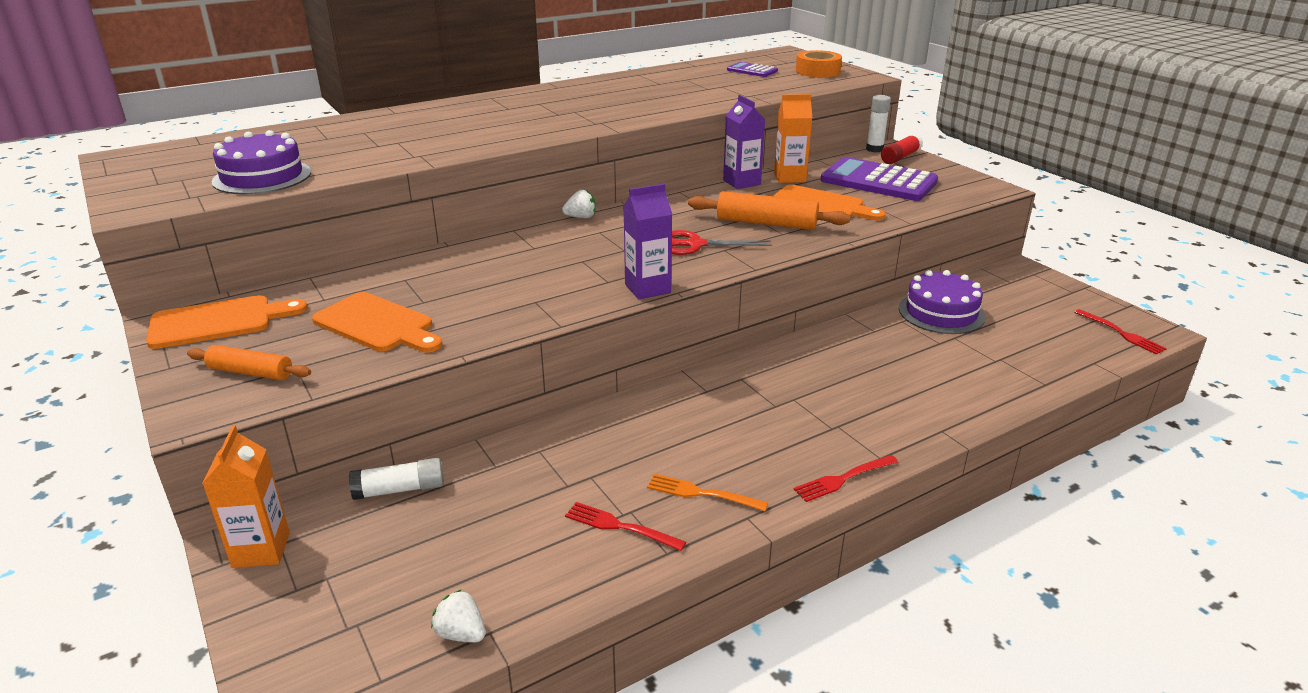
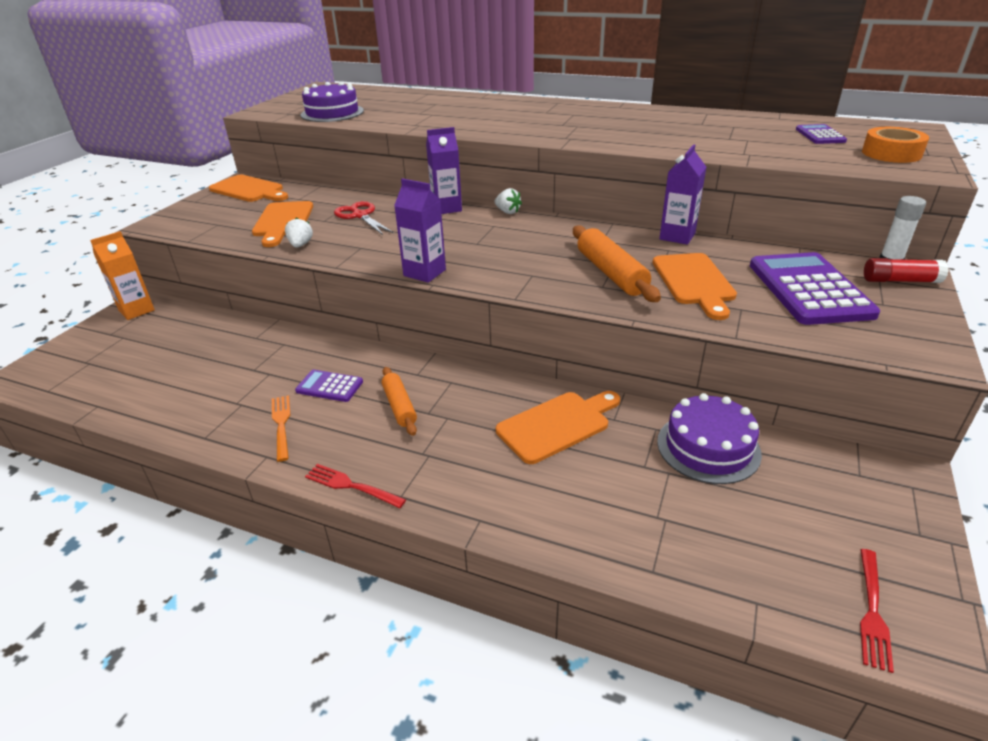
camera: 55 degrees right, 5 degrees up
(251, 372) = (203, 218): orange rolling pin -> orange rolling pin (399, 406)
(400, 489) = (211, 320): white glue stick -> none
(461, 633) = (92, 397): white strawberry -> white strawberry (300, 245)
(519, 237) = (446, 208): none -> purple carton
(619, 526) = (221, 407): red fork -> none
(667, 445) = (329, 386): none -> purple calculator
(695, 245) = (523, 262): red scissors -> red scissors (360, 216)
(789, 177) = (729, 250): orange carton -> none
(858, 355) = (557, 425): none -> orange cutting board

